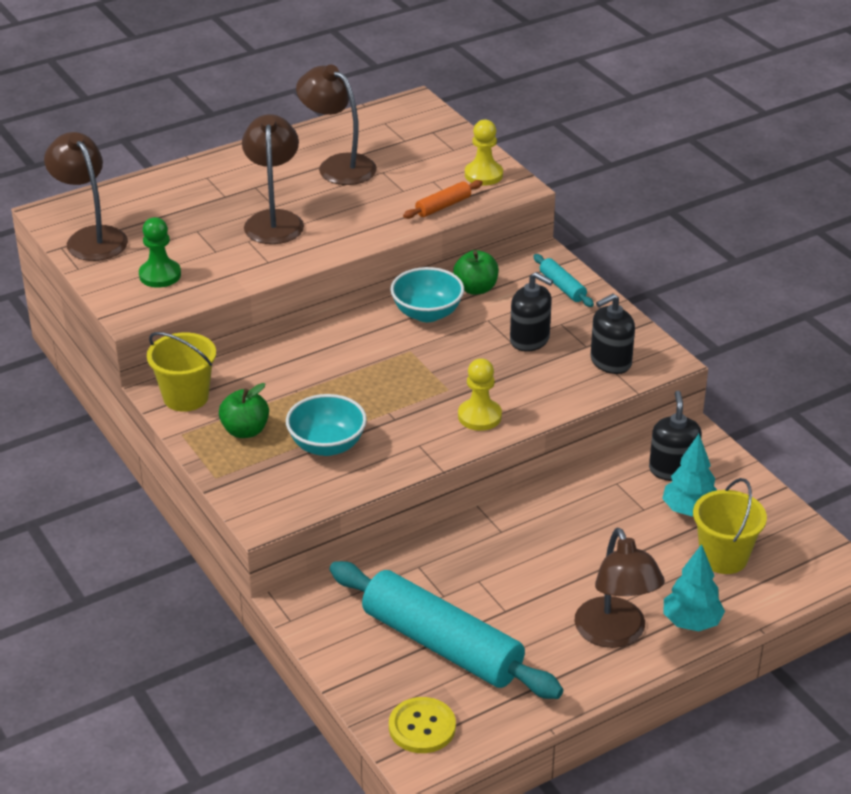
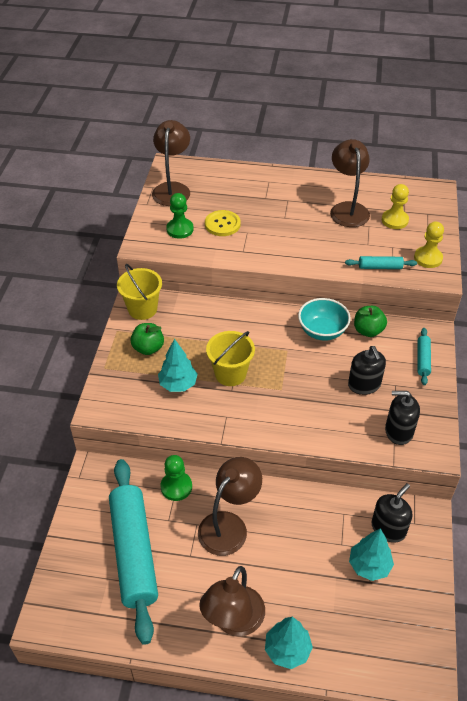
camera: 40 degrees right, 10 degrees up
(274, 220) = (274, 226): brown lamp -> brown lamp (229, 525)
(327, 445) = (178, 384): turquoise bowl -> turquoise tree
(415, 562) = (176, 487): none -> green pawn
(422, 727) = (68, 599): yellow button -> yellow button (222, 224)
(443, 206) = (380, 267): orange rolling pin -> turquoise rolling pin
(479, 416) = (279, 419): yellow pawn -> yellow pawn (394, 220)
(723, 557) = (356, 617): yellow bucket -> yellow bucket (230, 374)

